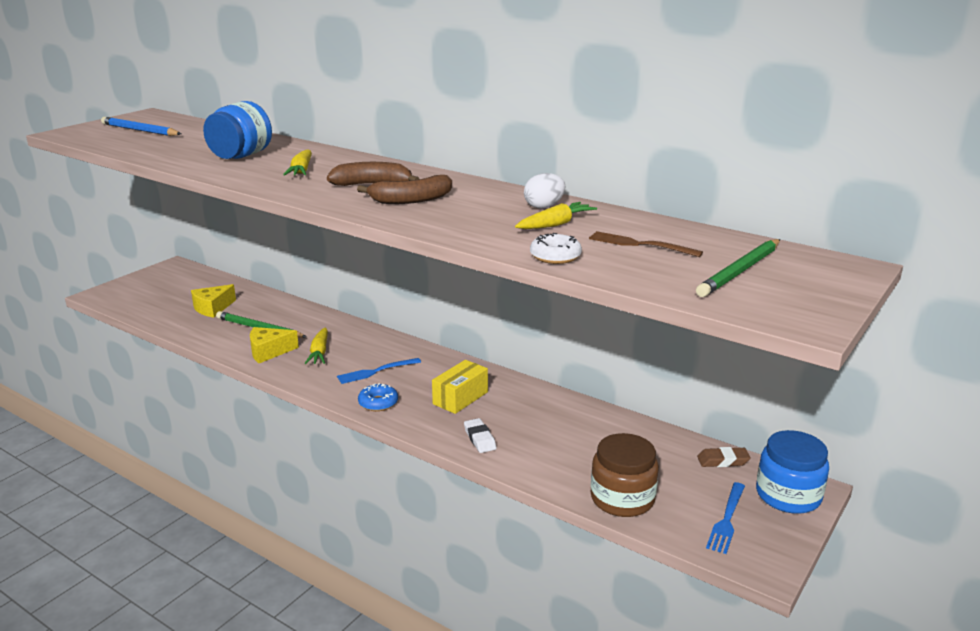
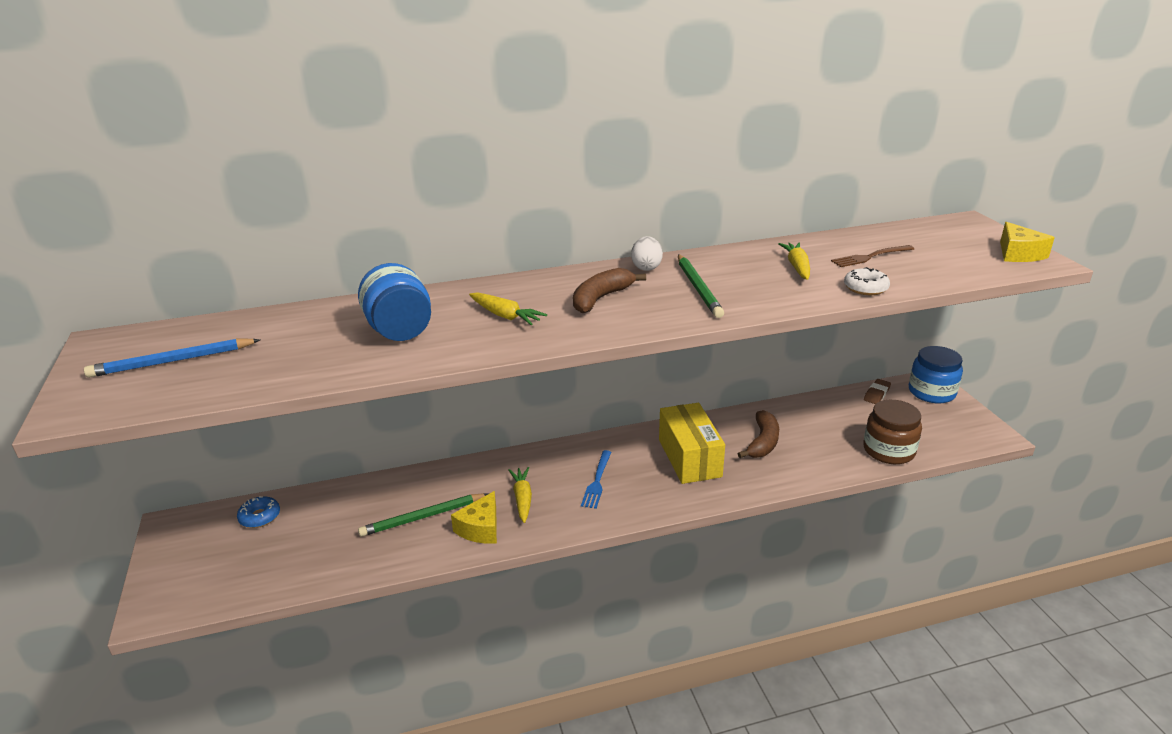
camera: 50 degrees left, 5 degrees up
(212, 308) = (329, 532): yellow cheese -> yellow cheese (1018, 254)
(319, 352) = (522, 499): yellow carrot -> yellow carrot turned 135 degrees counterclockwise
(378, 403) = (652, 501): blue donut -> blue donut (260, 517)
(411, 200) = (668, 296): brown banana -> brown banana (763, 442)
(460, 398) = (689, 458): yellow box -> yellow box, size x1.51
(479, 439) = (759, 475): white eraser -> none
(544, 206) = (752, 258): white egg -> white egg (646, 267)
(727, 520) = (941, 425): blue fork -> none
(740, 271) = (947, 248): green pencil -> green pencil (698, 288)

